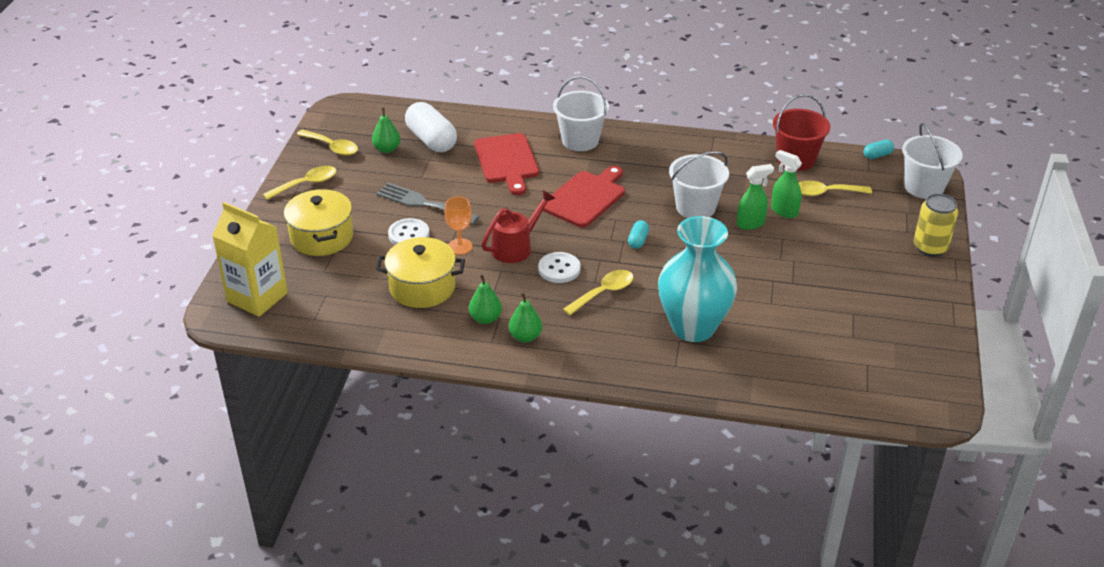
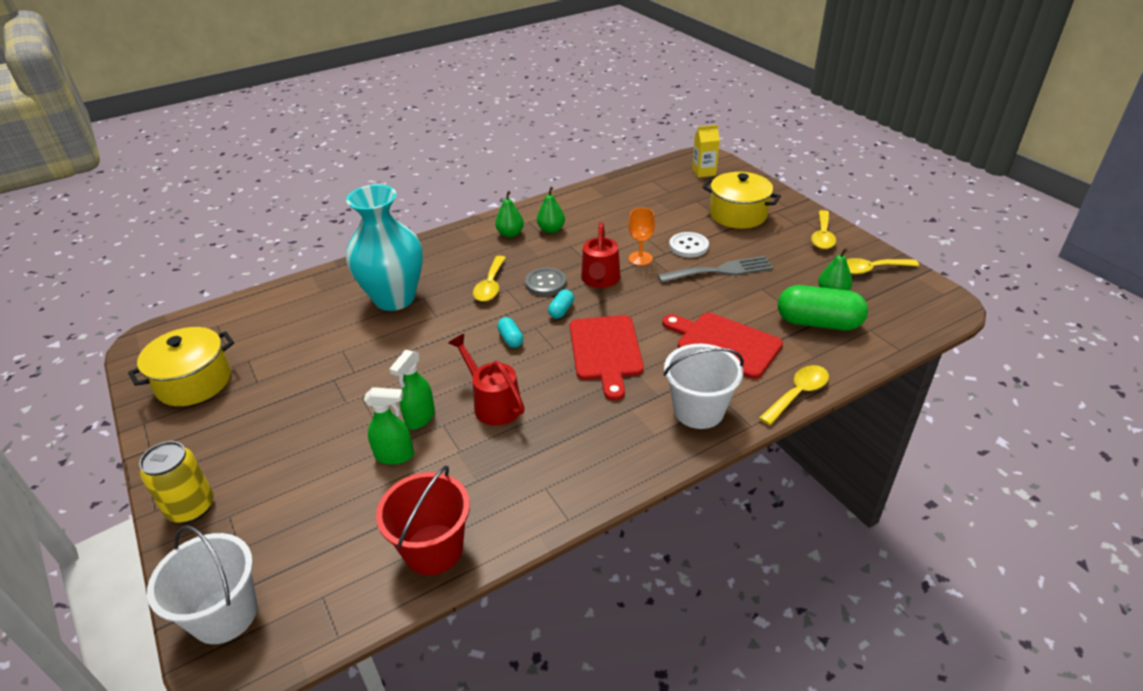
camera: 140 degrees right, 0 degrees up
(257, 297) = (704, 172): yellow carton -> yellow carton, size x0.57
(422, 287) = (620, 224): yellow pot -> yellow pot (194, 382)
(431, 140) = (818, 323): white capsule -> green capsule
(559, 269) = (546, 283): white button -> grey button
(695, 207) = (492, 403): white bucket -> red watering can
(825, 193) = (361, 514): yellow spoon -> yellow spoon (798, 394)
(877, 155) = (320, 640): turquoise capsule -> turquoise capsule (561, 310)

